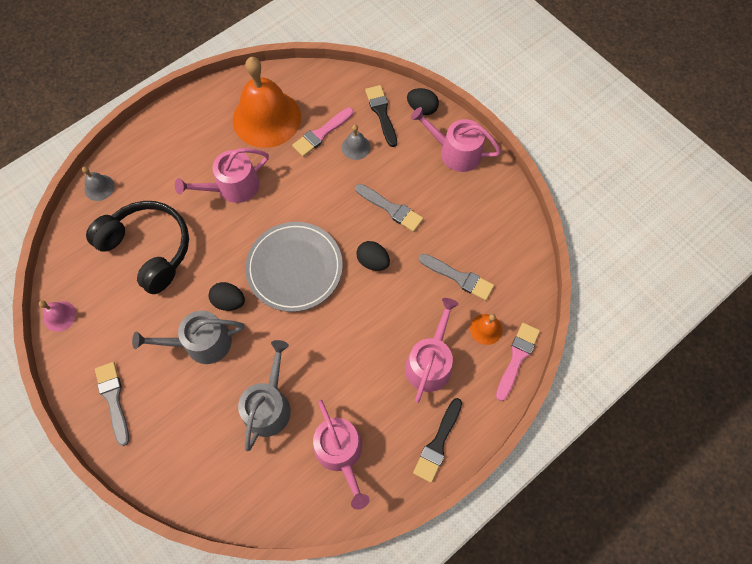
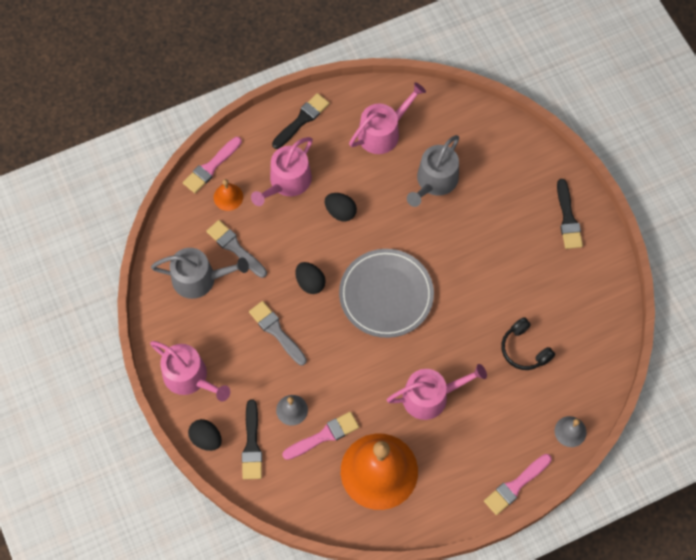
camera: 165 degrees left, 0 degrees up
(60, 316) = (614, 304): pink bell -> none
(113, 399) = (568, 218): grey brush -> black brush
(145, 134) = (515, 486): none -> pink brush
(149, 249) = (524, 349): black headphones -> black headphones, size x0.55
(201, 343) = (485, 247): grey watering can -> grey watering can (199, 278)
(229, 301) = (454, 278): black egg -> black egg (340, 212)
(340, 452) = (383, 132): pink watering can -> pink watering can turned 60 degrees clockwise

